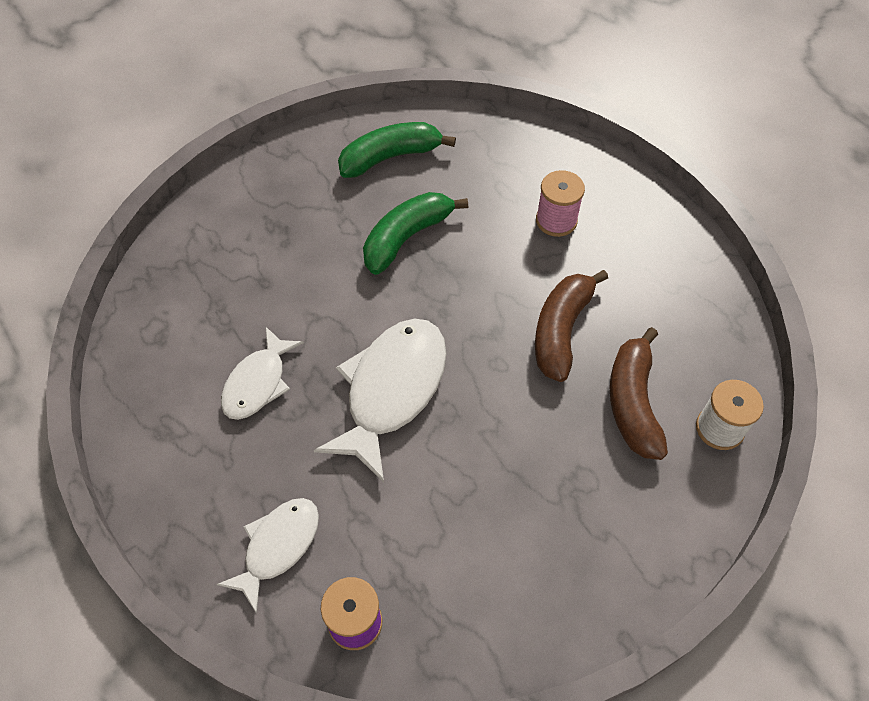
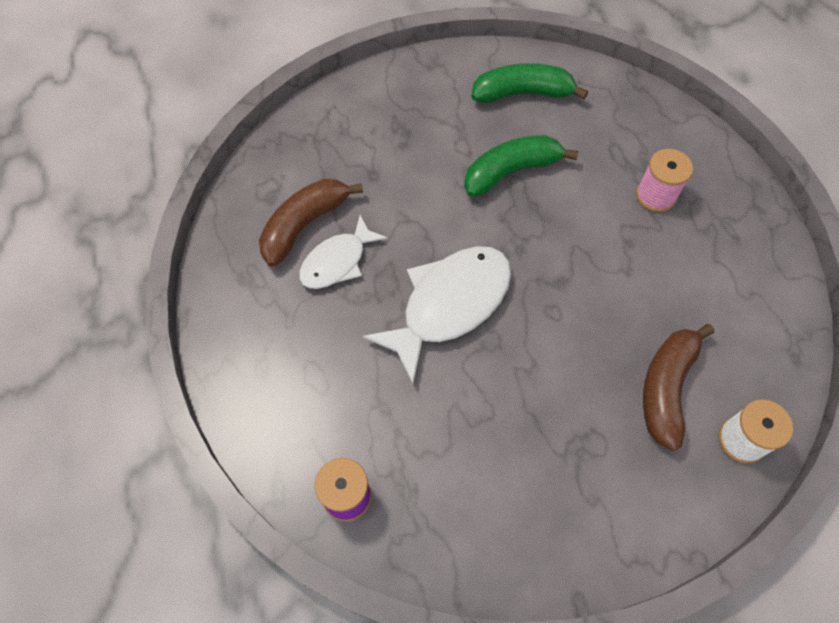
camera: 20 degrees right, 5 degrees up
(278, 547) = (305, 408): white fish -> none
(561, 330) = (622, 299): brown banana -> brown banana (304, 225)

